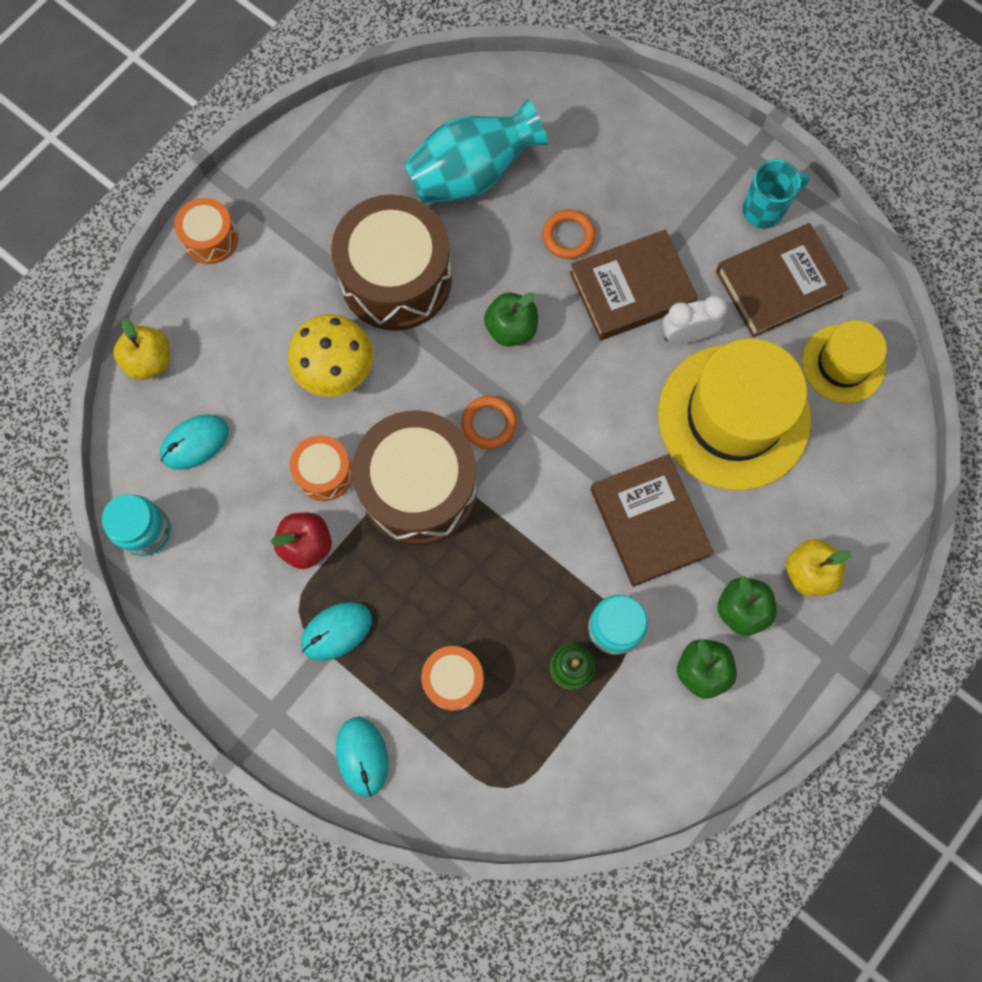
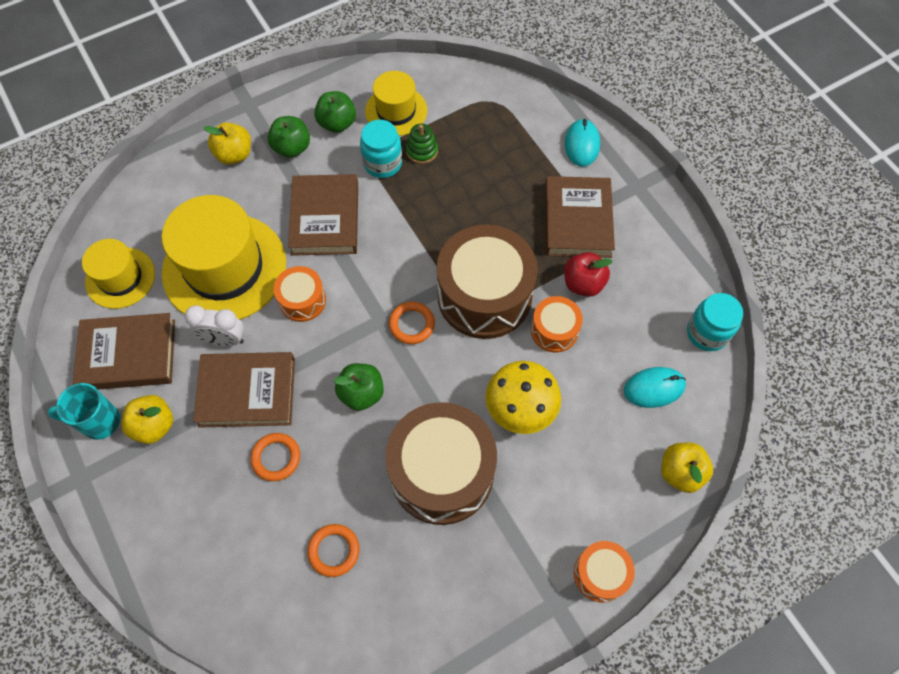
camera: 160 degrees left, 10 degrees down
(336, 631) = (577, 220): turquoise mouse -> brown book
(453, 680) = (505, 168): orange drum -> orange drum (302, 300)
(472, 175) = (334, 551): turquoise vase -> orange ring
(633, 720) = (396, 111): none -> yellow hat
(707, 225) = (154, 425): none -> yellow apple

